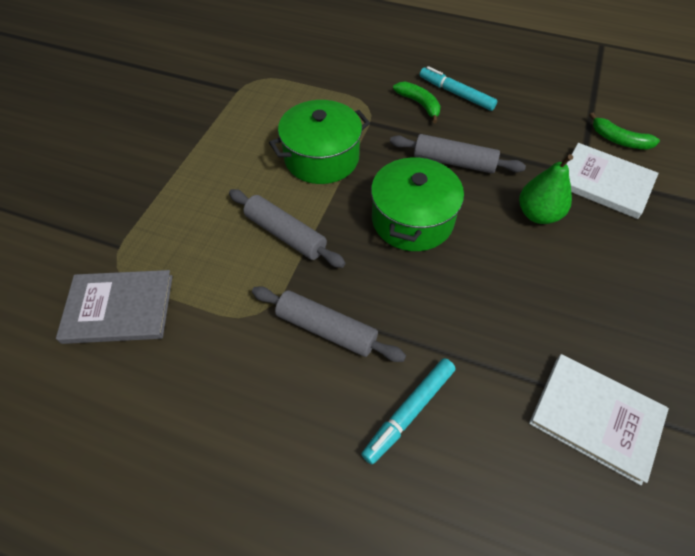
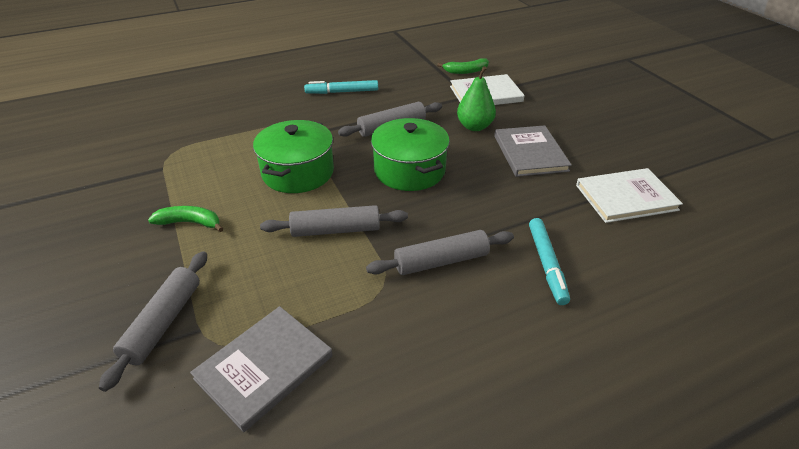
camera: 45 degrees left, 15 degrees down
(108, 224) = (164, 323): none -> grey rolling pin
(419, 104) = (325, 109): green banana -> green banana (190, 223)
(557, 285) = (530, 153): none -> grey book

